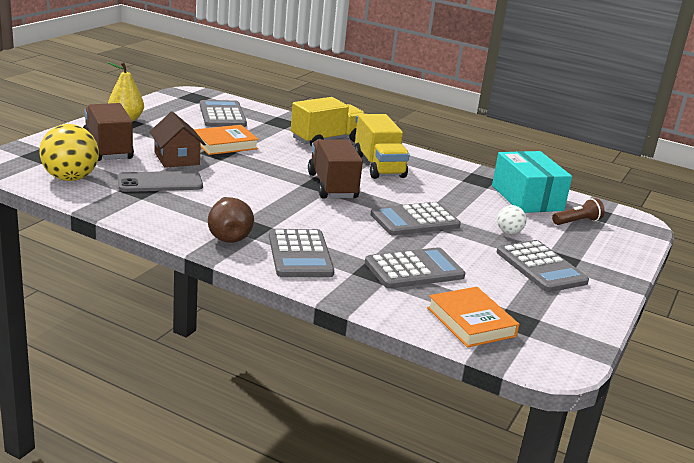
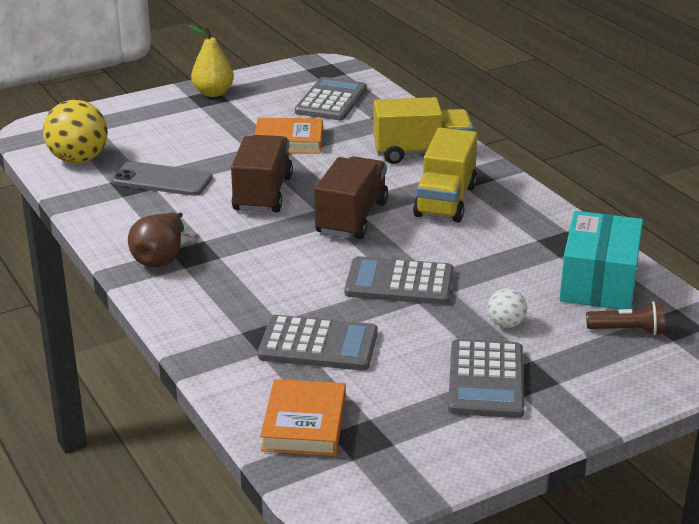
camera: 35 degrees right, 5 degrees up
(108, 149) = (153, 129): brown truck -> brown truck (263, 194)
(177, 158) = (213, 152): brown house -> none
(300, 254) = (210, 297): grey calculator -> none

